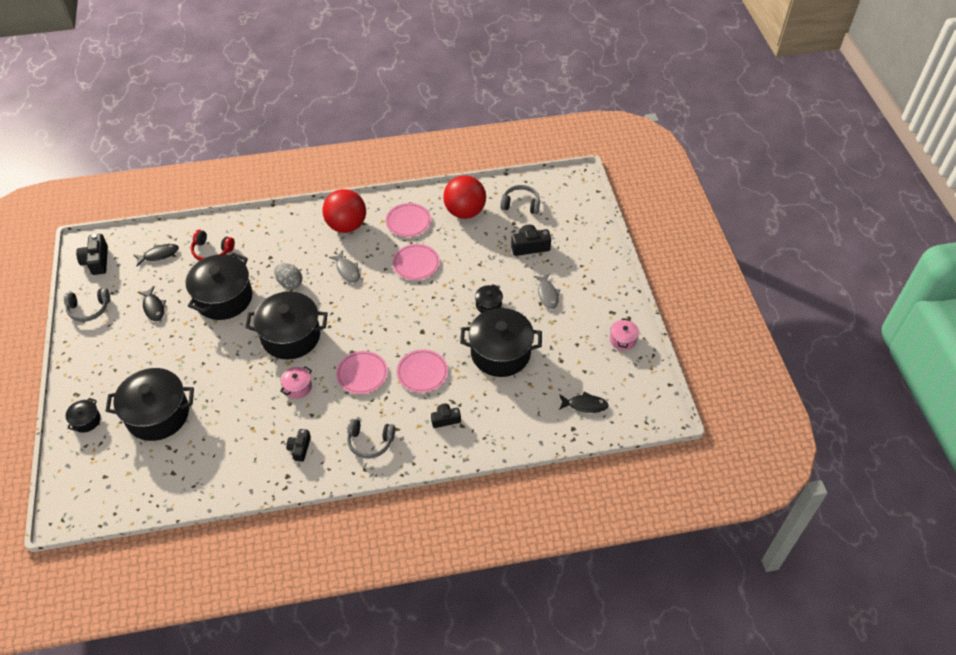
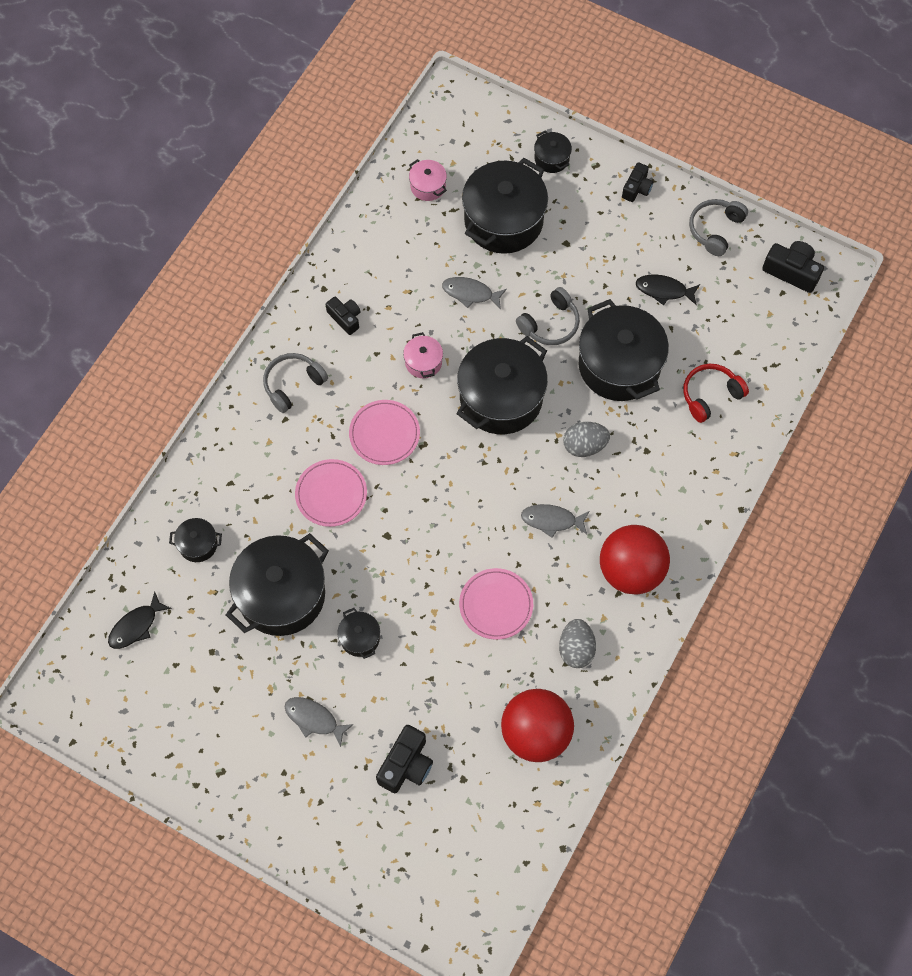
camera: 130 degrees right, 15 degrees up
(159, 255) = (750, 338): black fish -> none
(228, 396) = (470, 293): none -> grey fish
(408, 222) = (576, 649): pink plate -> grey egg
(445, 419) = (252, 473): black camera -> black camera (637, 188)
(512, 412) = (198, 544): none -> black pot
(521, 204) = (488, 817): grey headphones -> grey headphones (550, 324)
(622, 340) = (174, 747): pink pot -> pink pot (428, 186)

